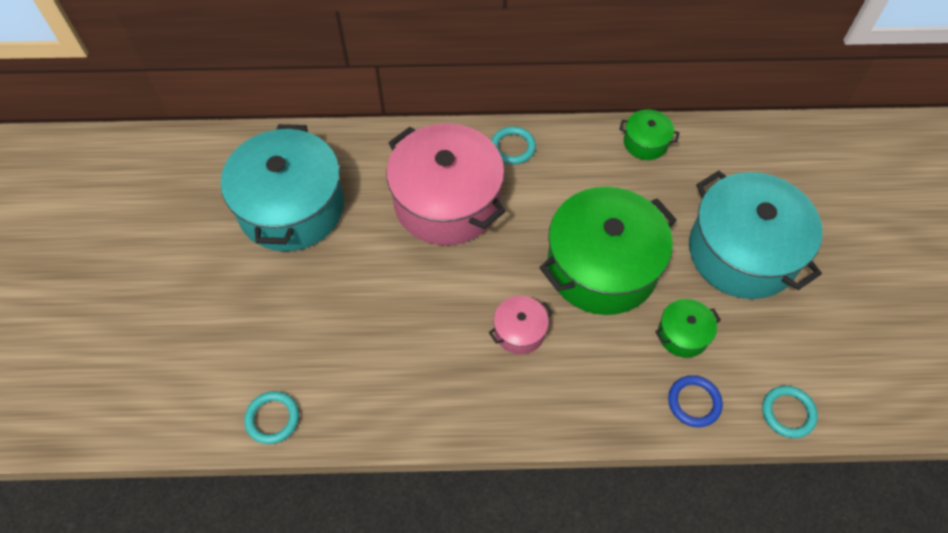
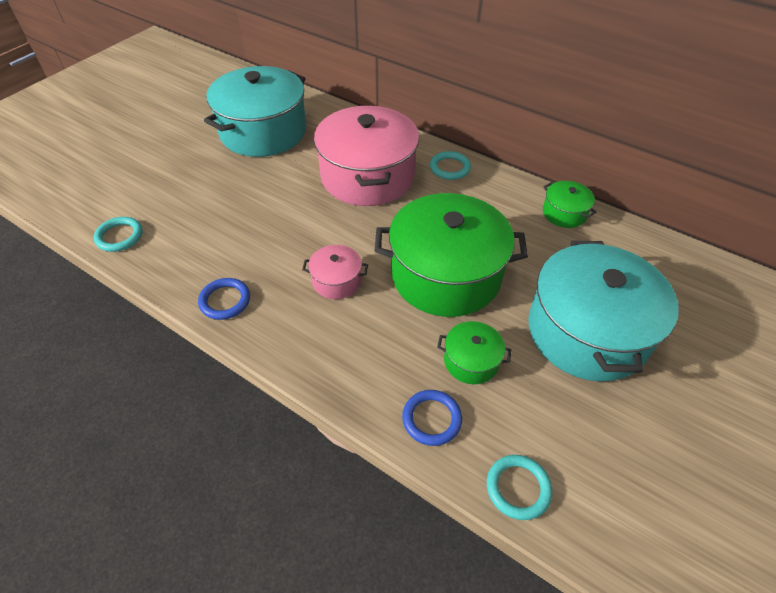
camera: 35 degrees right, 10 degrees down
(443, 414) = (225, 301): none -> blue ring

